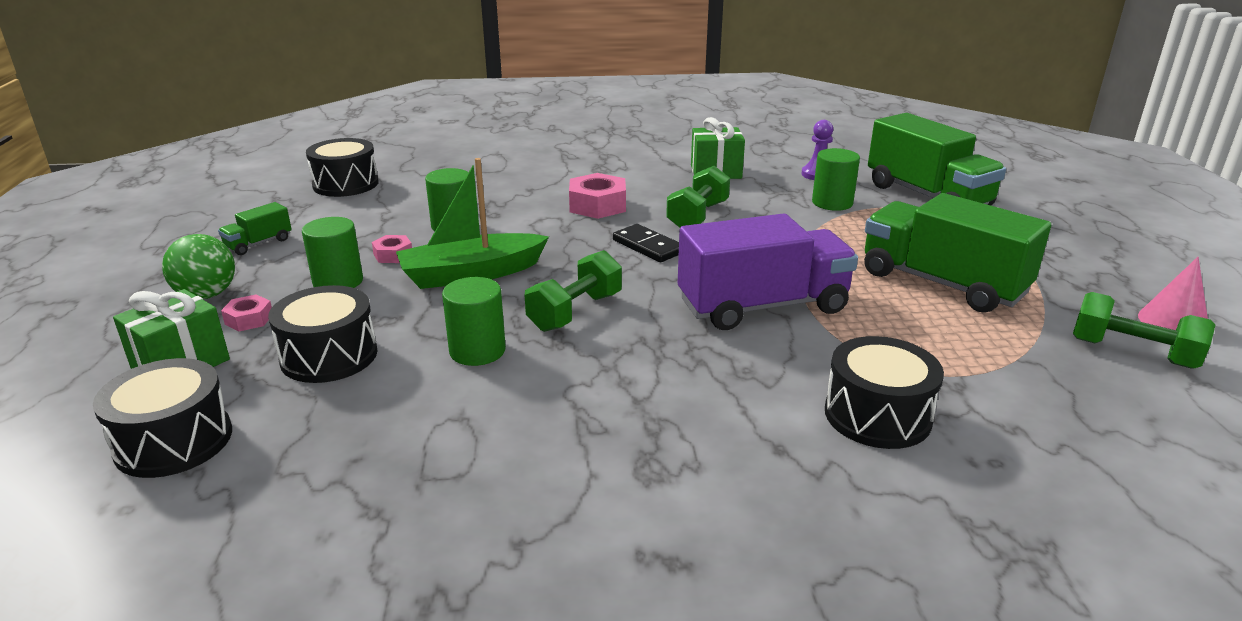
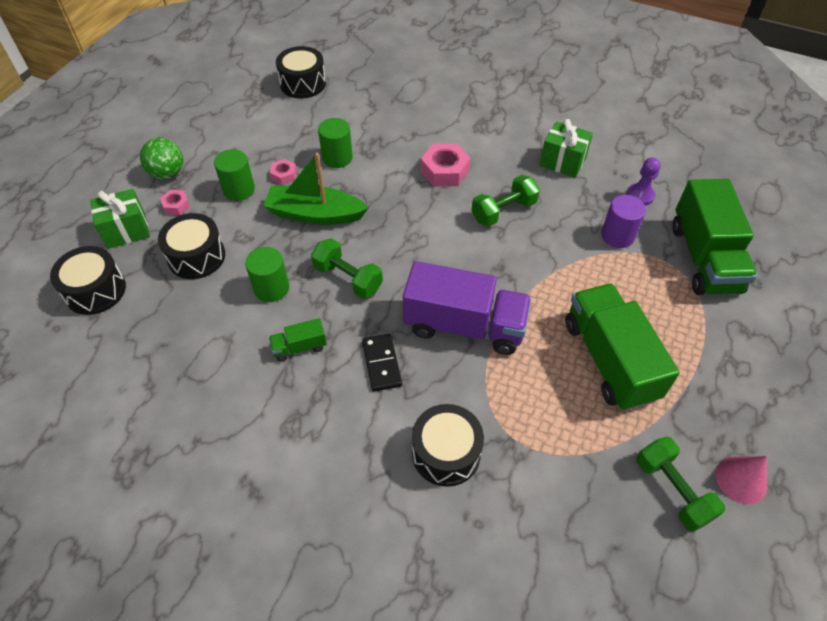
camera: 30 degrees right, 25 degrees up
(259, 243) = (219, 132): green truck -> green truck (299, 347)
(575, 312) = (348, 278): green dumbbell -> green dumbbell turned 60 degrees clockwise
(648, 246) = (442, 231): black domino -> black domino (381, 364)
(832, 203) = (617, 236): green cylinder -> purple cylinder

